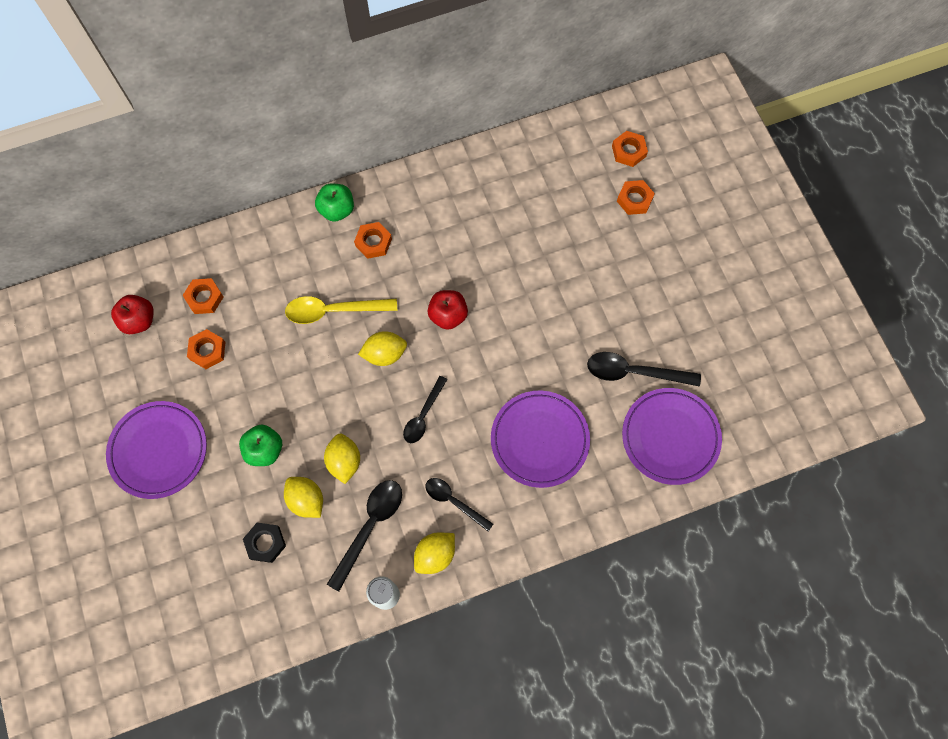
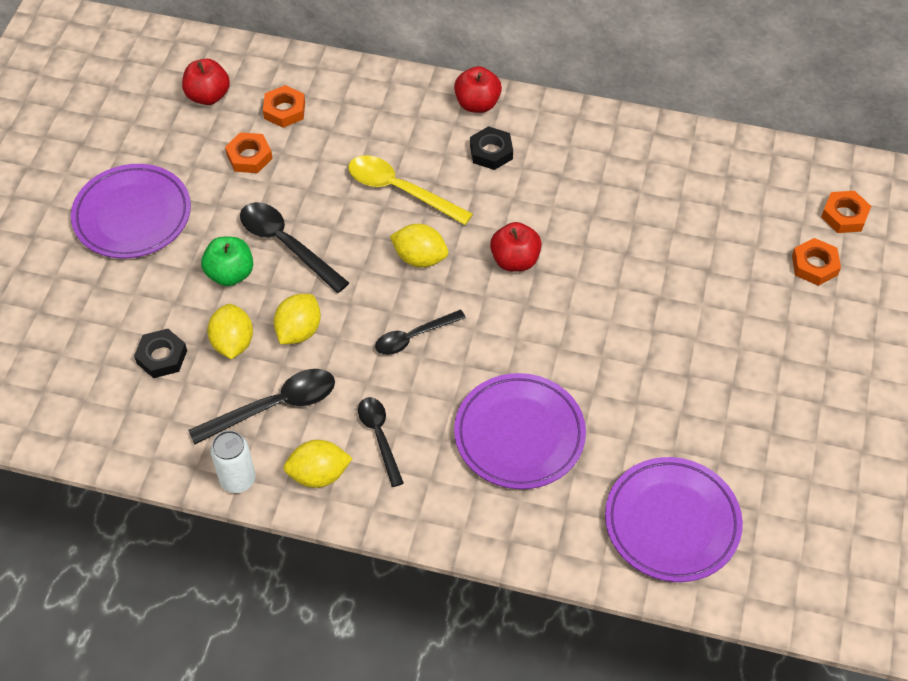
camera: 35 degrees right, 15 degrees down
(337, 210) = (477, 104): green apple -> red apple
(373, 242) = (491, 152): orange nut -> black nut
(634, 372) = (680, 432): black spoon -> black spoon (286, 245)

